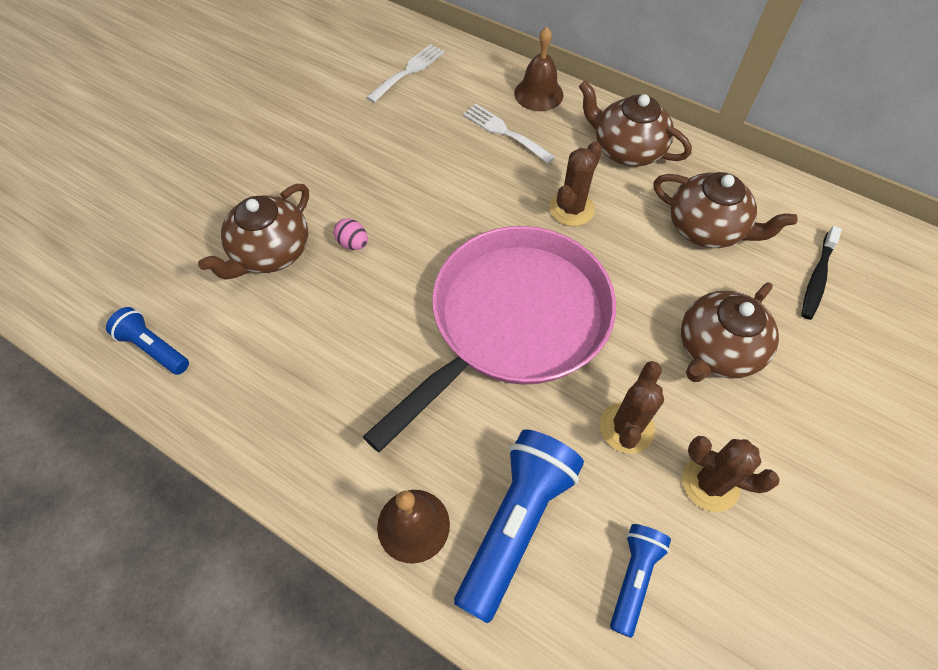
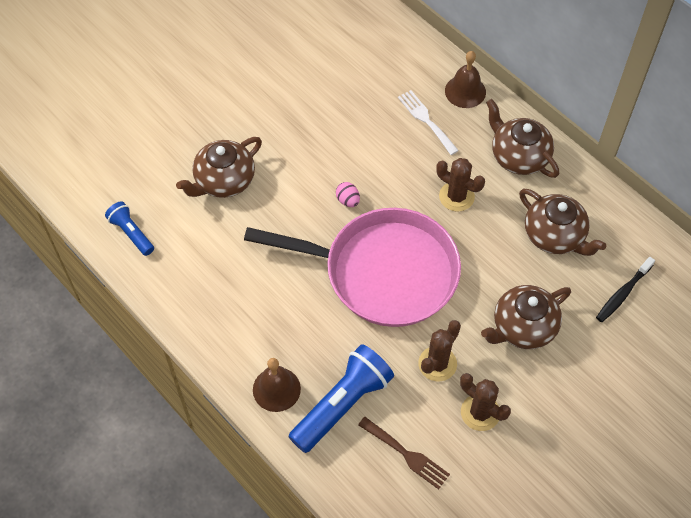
camera: 15 degrees right, 0 degrees up
(353, 243) = (285, 187): pink egg -> pink egg (348, 200)
(408, 71) = (365, 48): white fork -> none
(513, 321) = (384, 272): pink pan -> pink pan turned 45 degrees clockwise
(571, 209) = (456, 196): brown cactus -> brown cactus turned 75 degrees clockwise
(633, 577) = (406, 454): blue flashlight -> brown fork

